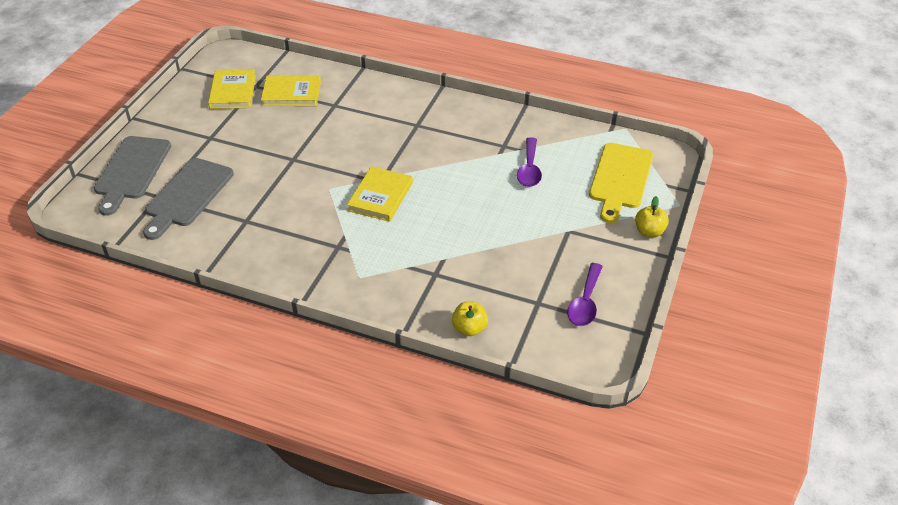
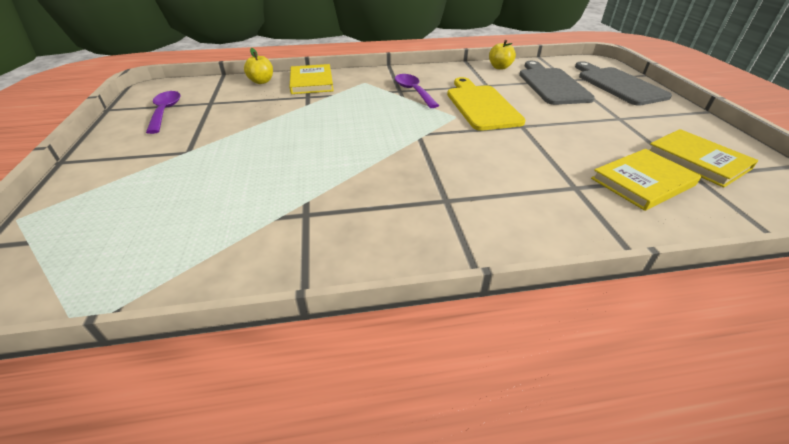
camera: 150 degrees right, 5 degrees down
(380, 196) = (403, 124): yellow book -> yellow book (311, 82)
(529, 169) = (254, 195): purple spoon -> purple spoon (413, 91)
(620, 179) = (109, 226): yellow cutting board -> yellow cutting board (481, 105)
(649, 231) = (79, 177): yellow apple -> yellow apple (500, 67)

